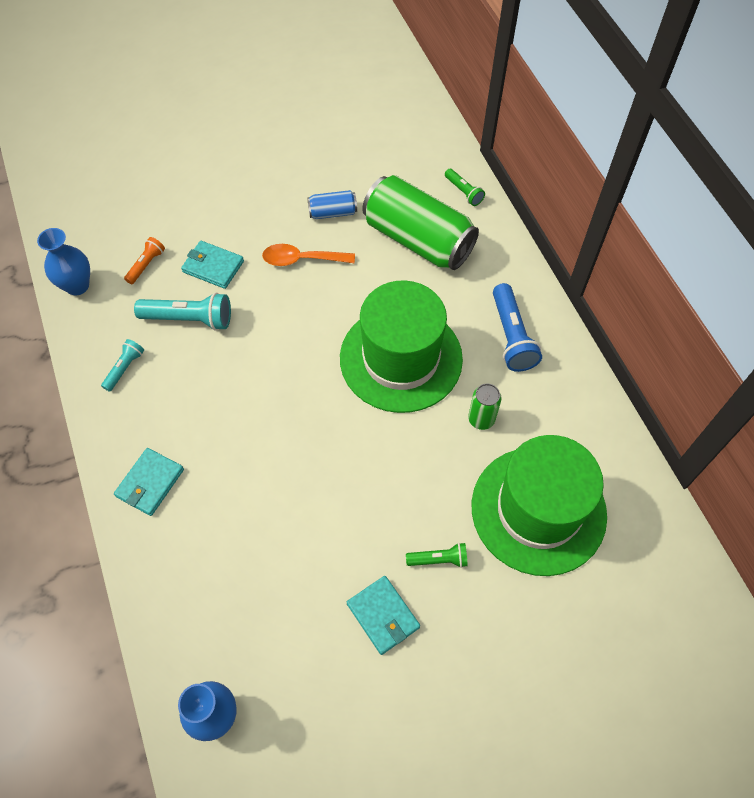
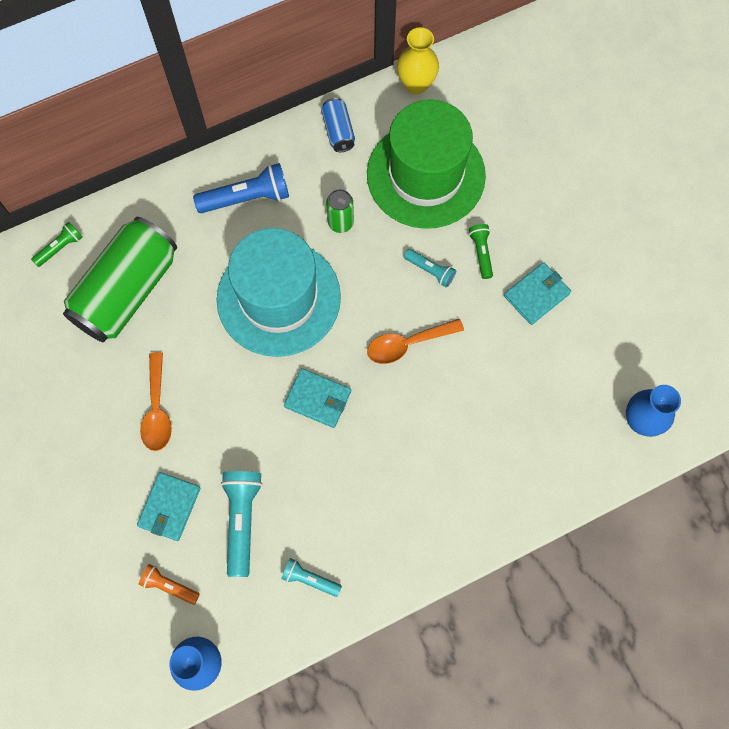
camera: 95 degrees left, 10 degrees up
(150, 483) = (439, 522): turquoise wallet -> turquoise wallet (318, 399)
(332, 212) = (90, 384): blue can -> blue can (338, 131)
(339, 472) = (407, 344): none -> orange spoon
(401, 358) = (278, 298): green hat -> turquoise hat
(420, 503) = (430, 271): none -> turquoise flashlight
(658, 511) = (416, 84): none -> yellow vase

